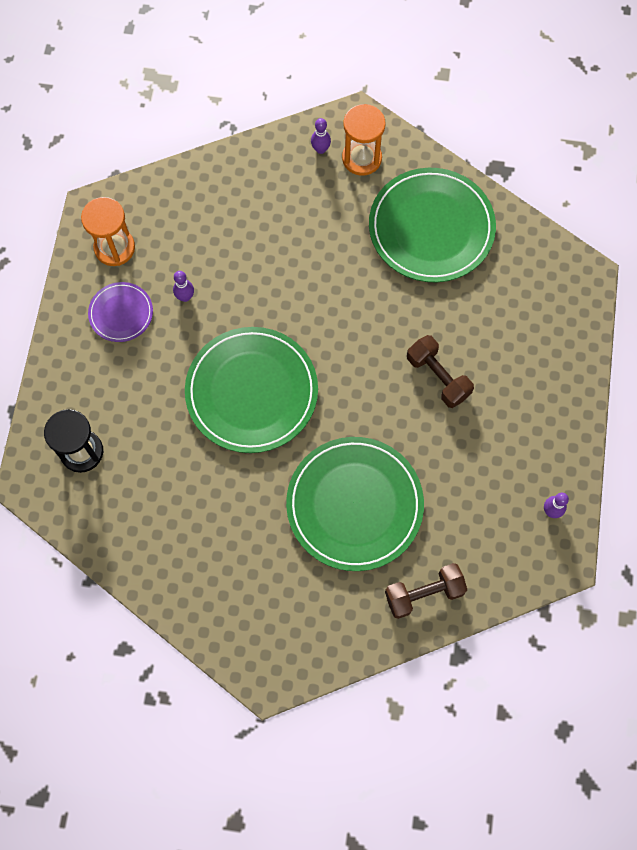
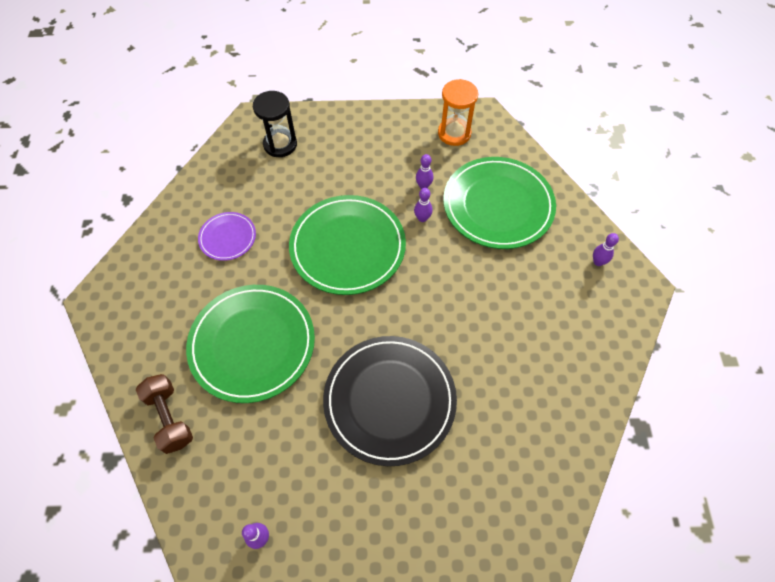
camera: 80 degrees right, 10 degrees down
(121, 313) = (399, 147): purple plate -> purple plate (228, 237)
(230, 307) = (422, 218): none -> purple bowling pin
(362, 158) = (602, 297): orange hourglass -> none
(431, 228) = (548, 371): green plate -> green plate (498, 205)
(438, 377) = (389, 400): brown dumbbell -> black plate

